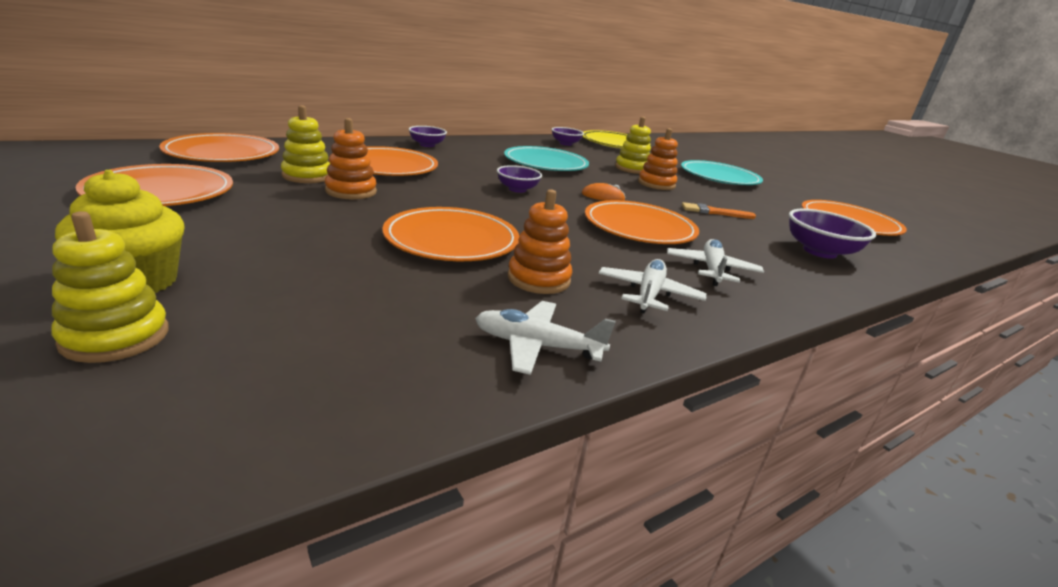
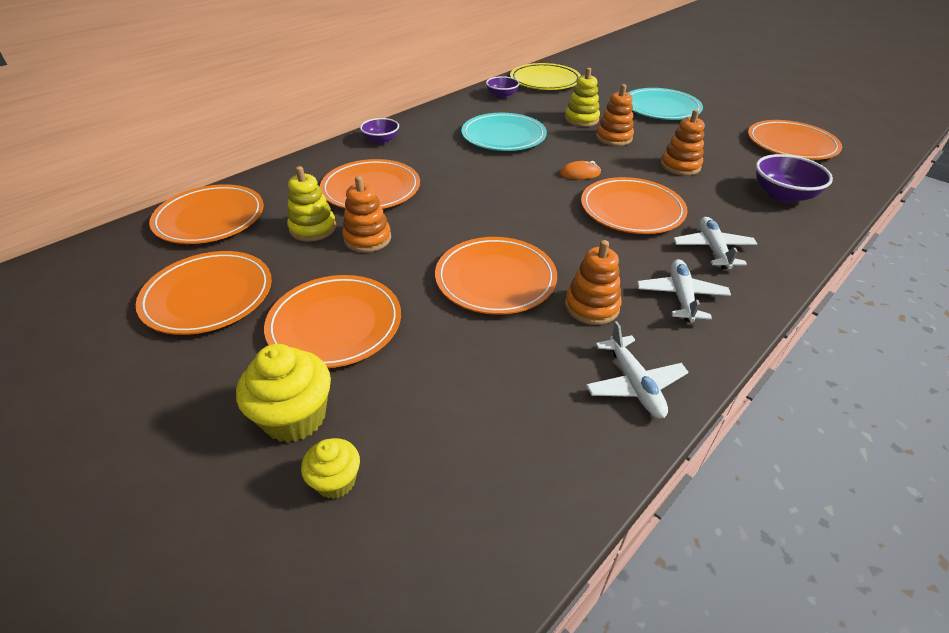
camera: 10 degrees left, 15 degrees up
(115, 337) = (336, 481): yellow stacking toy -> yellow cupcake
(256, 233) = (335, 324): none -> orange plate
(517, 189) = (503, 187): purple bowl -> none
(537, 346) = (634, 384): white plane -> white plane turned 105 degrees counterclockwise
(714, 212) = (680, 166): orange brush -> orange stacking toy

